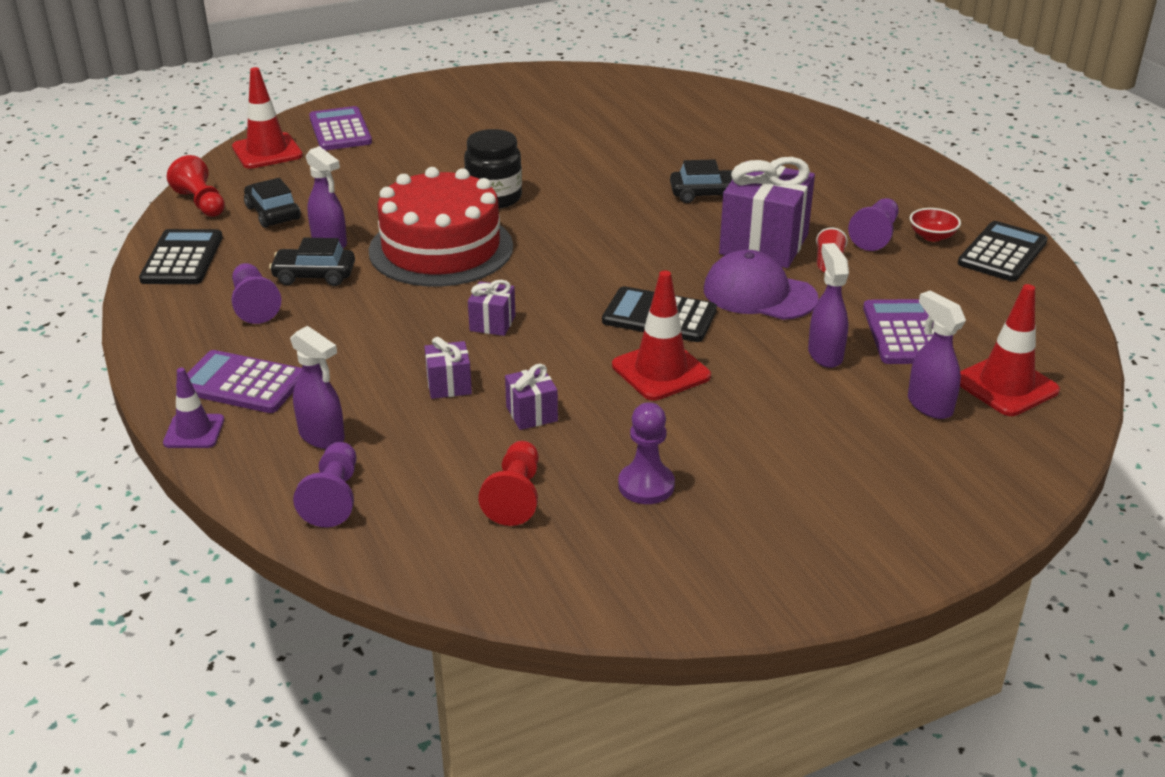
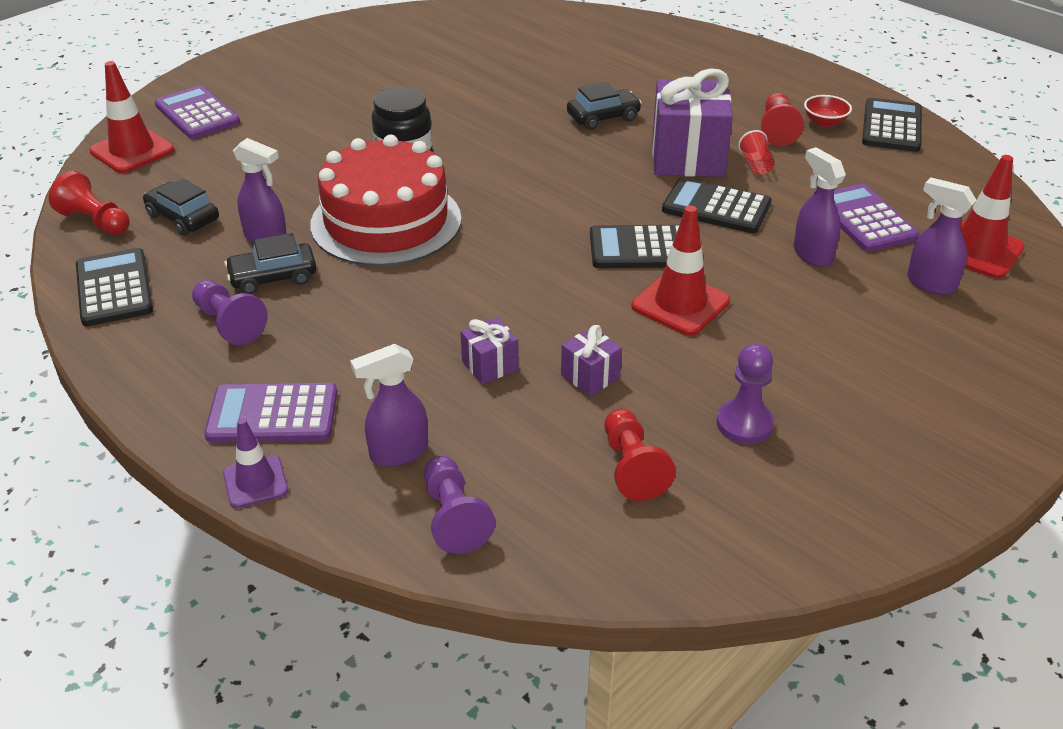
camera: 20 degrees left, 5 degrees up
(322, 437) = (398, 453): purple spray bottle -> purple spray bottle turned 135 degrees clockwise
(492, 323) = (489, 290): purple gift -> none
(759, 294) = (716, 207): purple cap -> black calculator
(875, 235) = (777, 130): purple pawn -> red pawn

